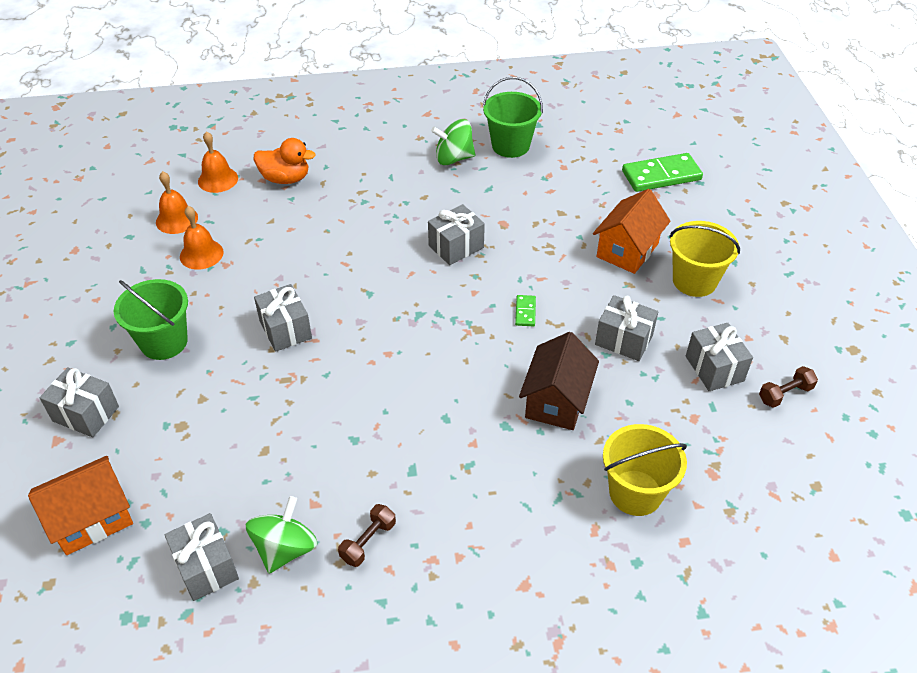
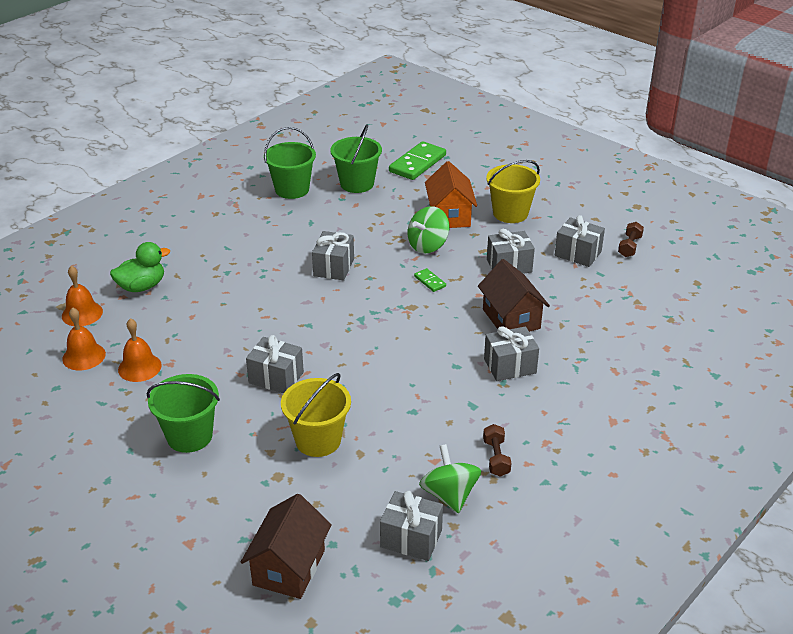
camera: 40 degrees left, 10 degrees down
(86, 414) = (189, 513): grey gift -> grey gift (510, 366)
(92, 519) = (289, 567): orange house -> brown house
(285, 179) = (142, 286): orange duck -> green duck
(453, 158) = (260, 215): green spinning top -> green spinning top (428, 245)
(576, 169) = (357, 184): none -> green bucket
(635, 493) = (613, 339): yellow bucket -> yellow bucket (318, 440)

